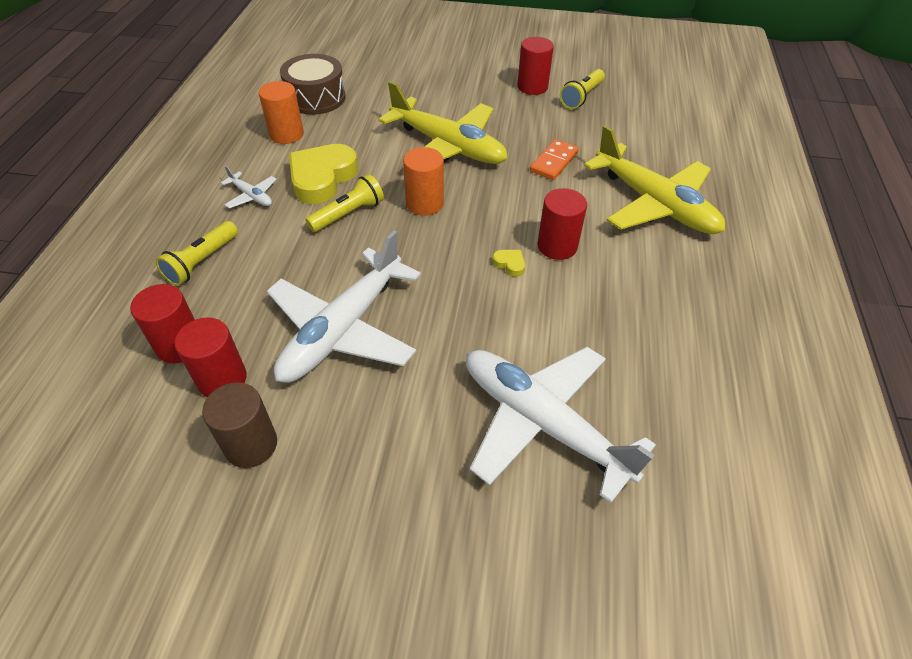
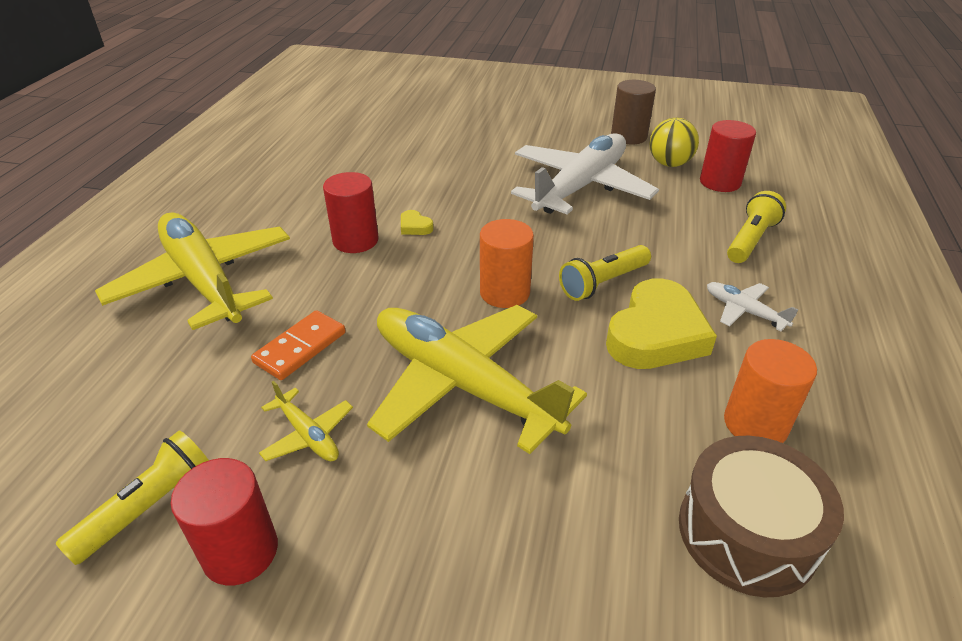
camera: 175 degrees left, 10 degrees down
(222, 379) = (669, 164): red cylinder -> yellow ball
(525, 122) = (308, 435): none -> yellow plane
(543, 423) = (423, 138): white plane -> none

